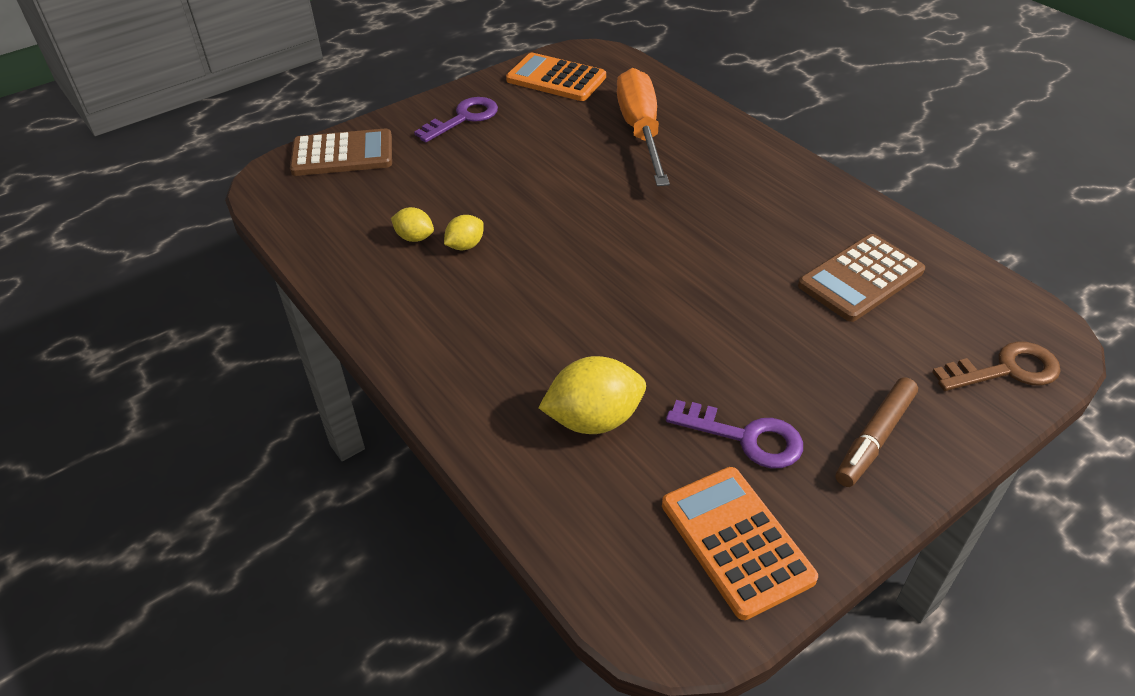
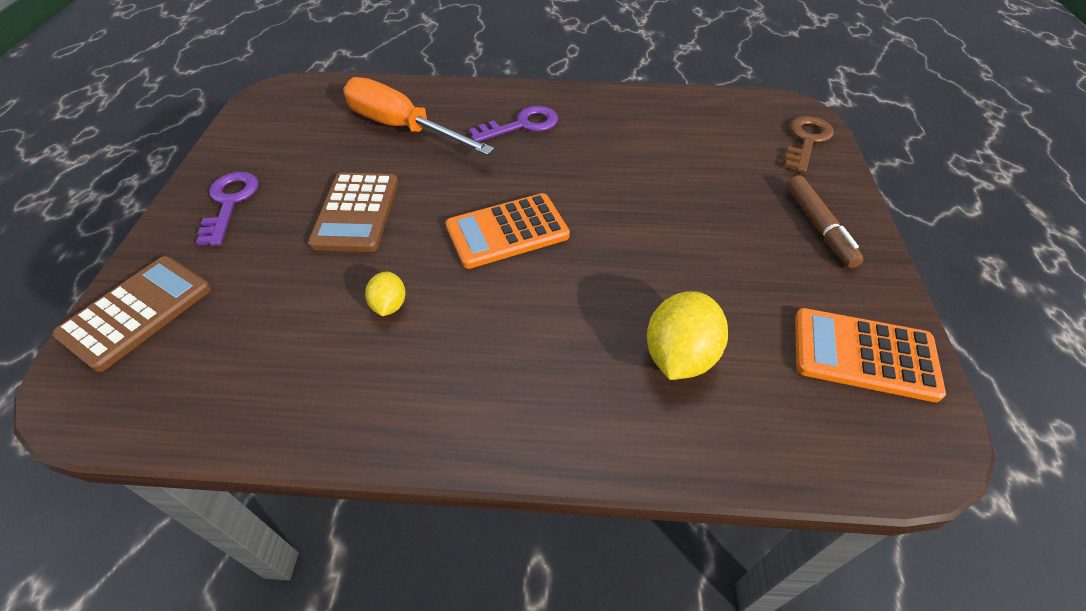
camera: 50 degrees left, 5 degrees up
(414, 237) = (331, 333): yellow lemon -> none
(556, 79) = (273, 125): orange calculator -> orange calculator (507, 231)
(745, 437) = (769, 284): purple key -> purple key (521, 125)
(860, 278) = (674, 138): brown calculator -> brown calculator (356, 212)

